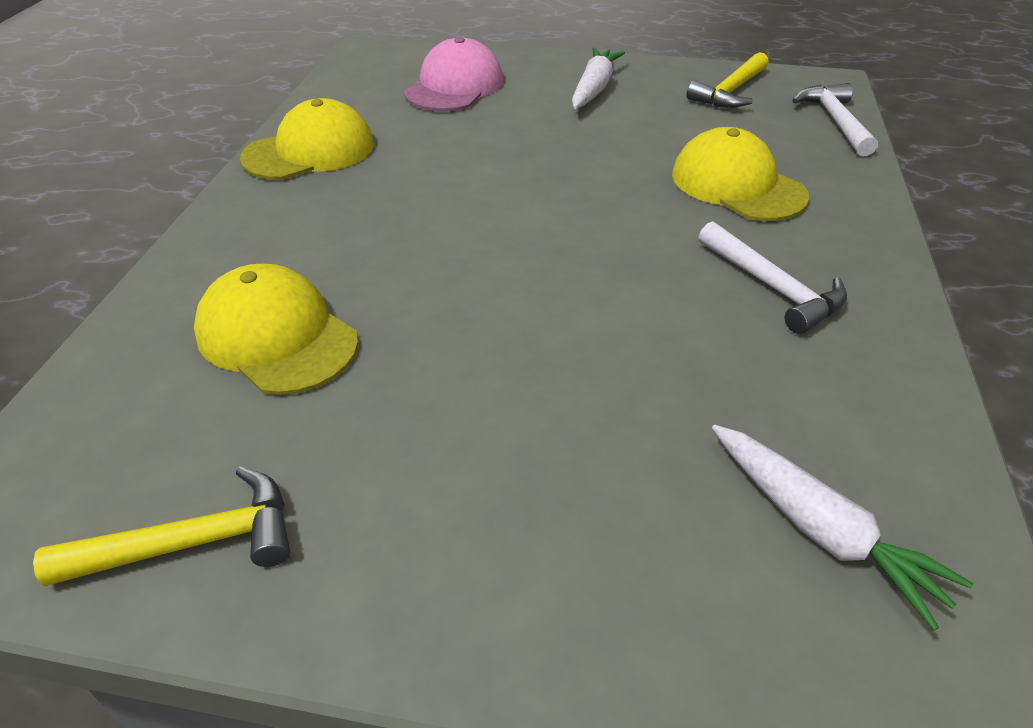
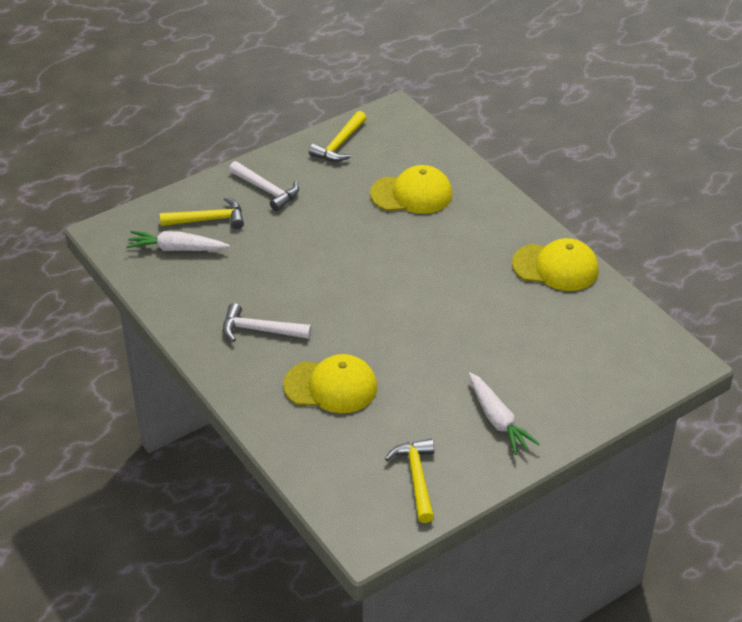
camera: 135 degrees right, 0 degrees up
(309, 151) = (555, 267): yellow cap -> yellow cap turned 90 degrees counterclockwise
(454, 86) = (575, 363): pink cap -> none
(687, 557) = (208, 219): none -> yellow hammer
(835, 121) = (326, 488): white hammer -> white hammer (266, 190)

